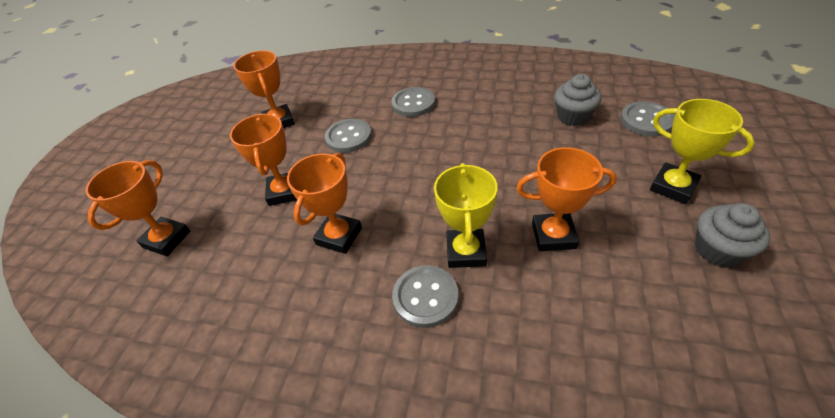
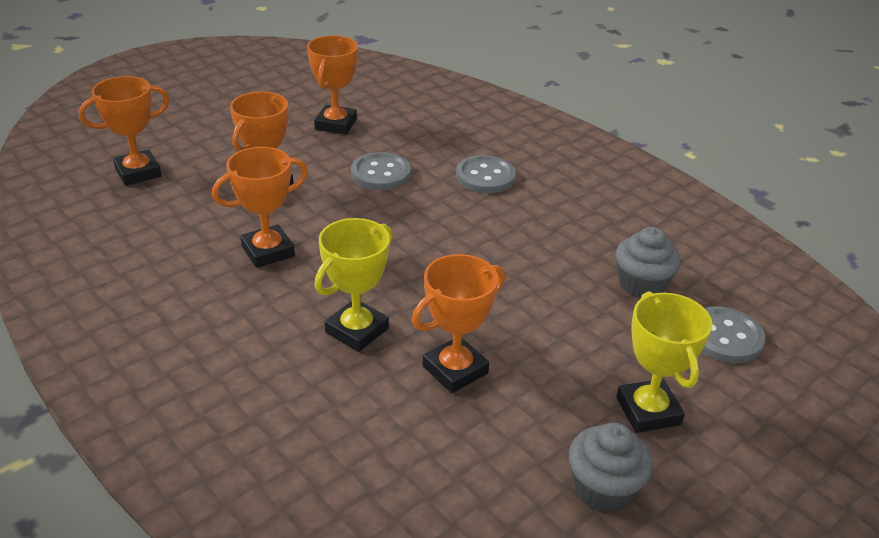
camera: 30 degrees right, 10 degrees down
(425, 297) = (277, 340): grey button -> none
(553, 235) = (455, 370): orange trophy -> orange trophy turned 75 degrees counterclockwise

